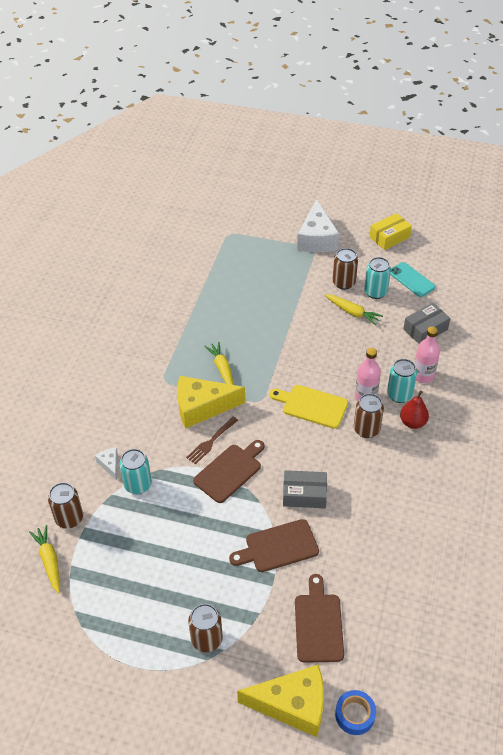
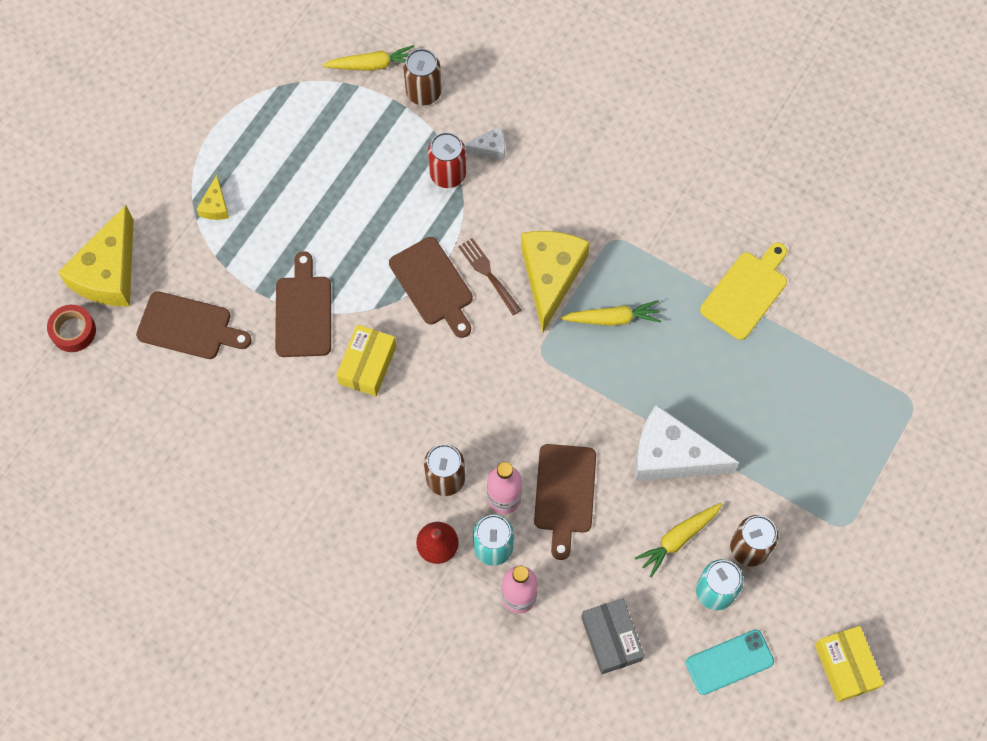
camera: 105 degrees right, 20 degrees up
(138, 485) = (448, 174): turquoise can -> red can
(207, 639) = (215, 206): brown can -> yellow cheese
(304, 494) = (367, 365): grey box -> yellow box
(312, 405) = (510, 419): yellow cutting board -> yellow cutting board (746, 292)
(316, 239) = (869, 540): white cheese -> white cheese (671, 455)
(349, 368) = (564, 493): none -> brown cutting board
(355, 715) = (73, 331): blue tape -> red tape

